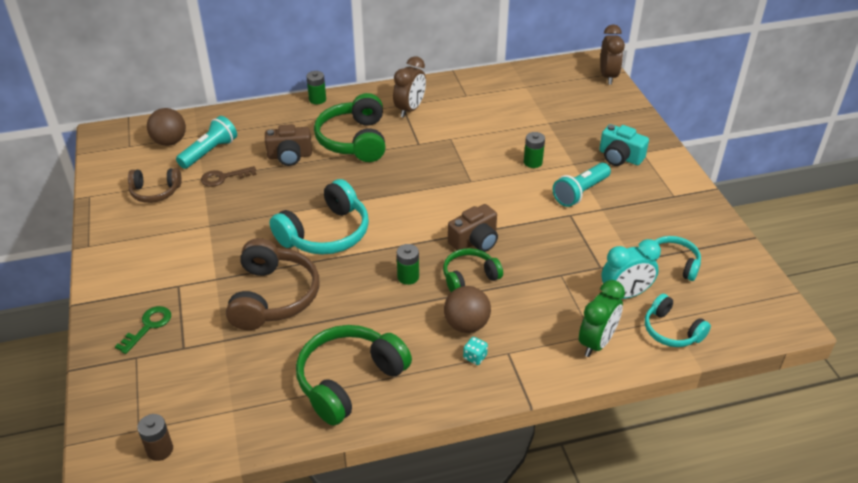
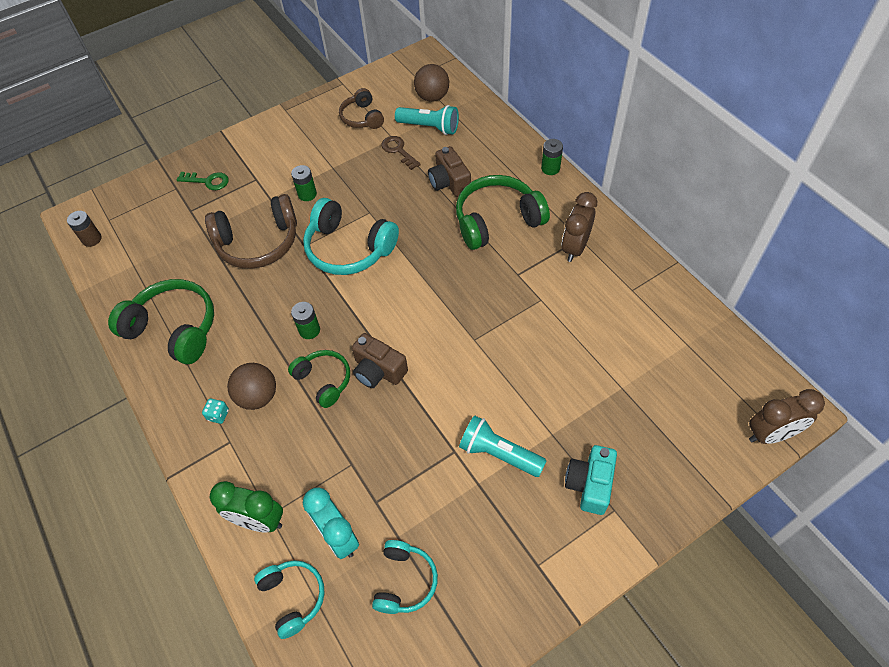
camera: 75 degrees right, 15 degrees up
(410, 109) = (575, 248): brown clock -> brown clock turned 105 degrees clockwise
(533, 162) = (534, 390): green battery -> green battery (307, 194)
(671, 331) = (293, 597): turquoise headphones -> turquoise headphones turned 120 degrees clockwise

